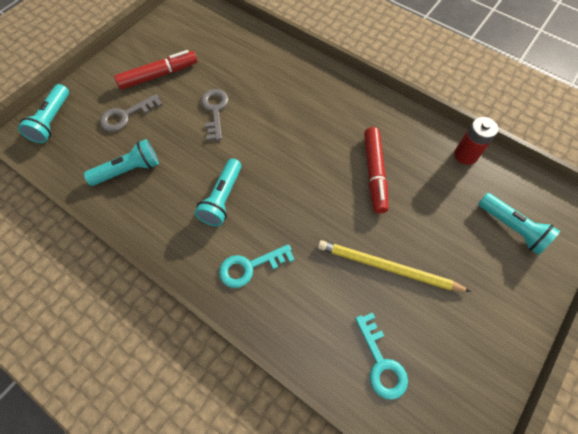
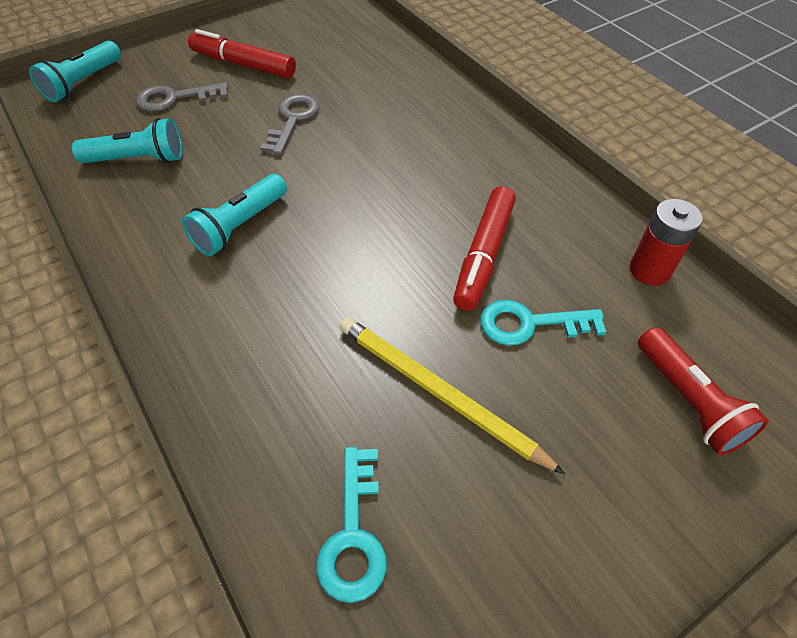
camera: 20 degrees right, 10 degrees down
(158, 75) = (243, 65): red marker -> red marker turned 150 degrees counterclockwise
(250, 267) = (226, 324): turquoise key -> turquoise key (530, 324)
(512, 228) = (689, 401): turquoise flashlight -> red flashlight

